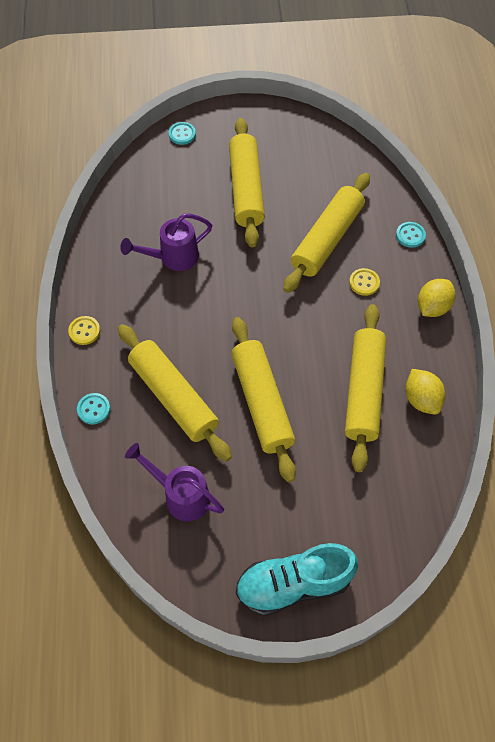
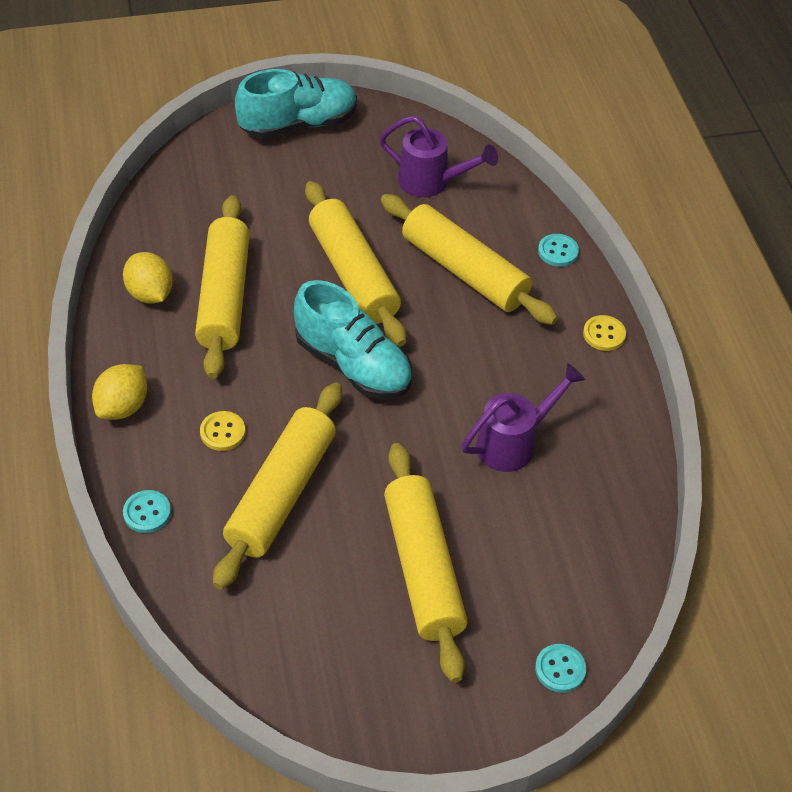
camera: 170 degrees right, 10 degrees down
(271, 324) = (353, 365): none -> turquoise shoe

